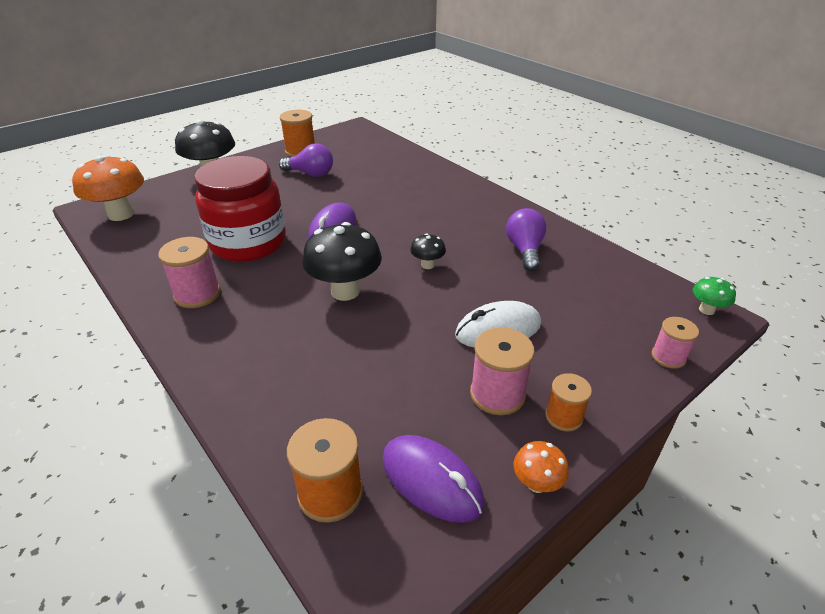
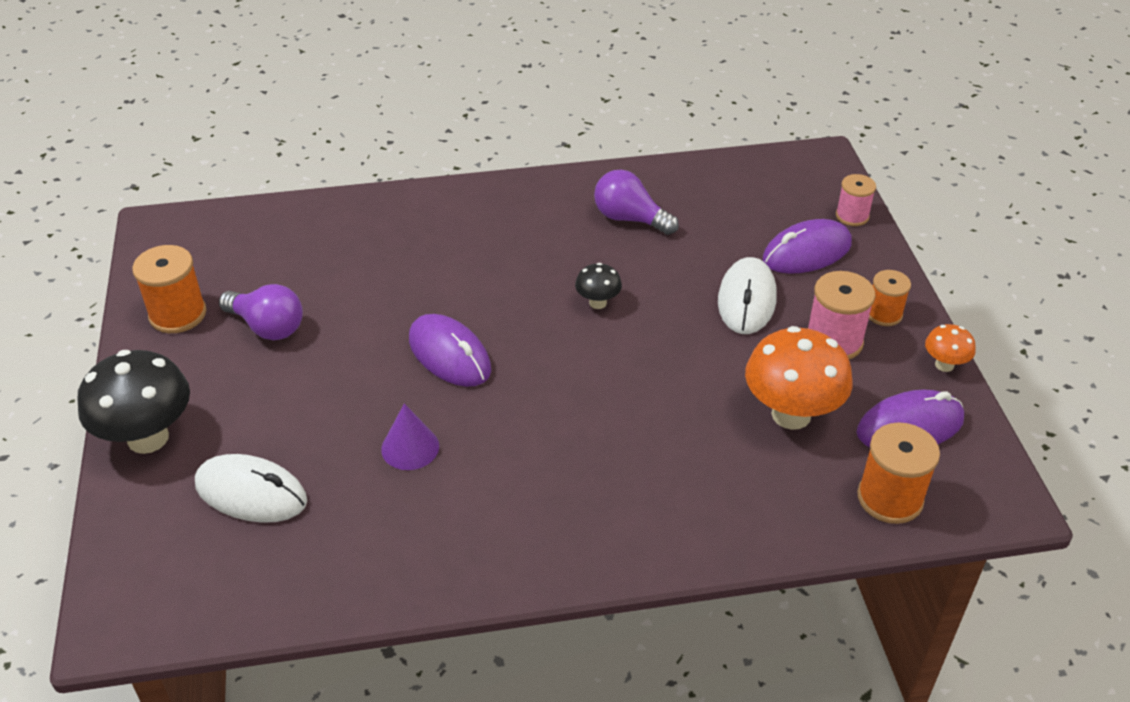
camera: 60 degrees left, 5 degrees up
(121, 214) = (181, 582): orange mushroom -> orange mushroom (791, 414)
(189, 210) = (251, 493): none -> white mouse
(197, 294) = (497, 529): pink spool -> none
(248, 243) = (410, 447): red jar -> purple cone
(310, 174) = (267, 327): purple light bulb -> purple light bulb turned 75 degrees clockwise
(345, 291) = (596, 389): black mushroom -> none
(589, 344) = (807, 252): none -> purple mouse
(706, 310) = (809, 159): green mushroom -> none

